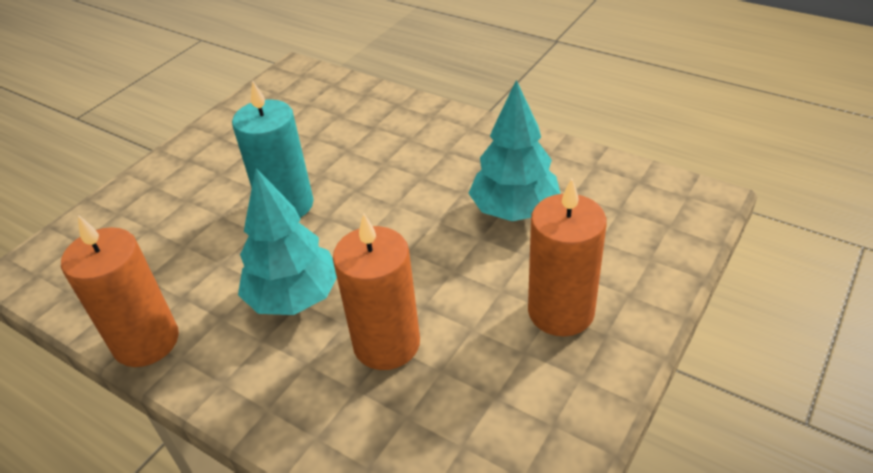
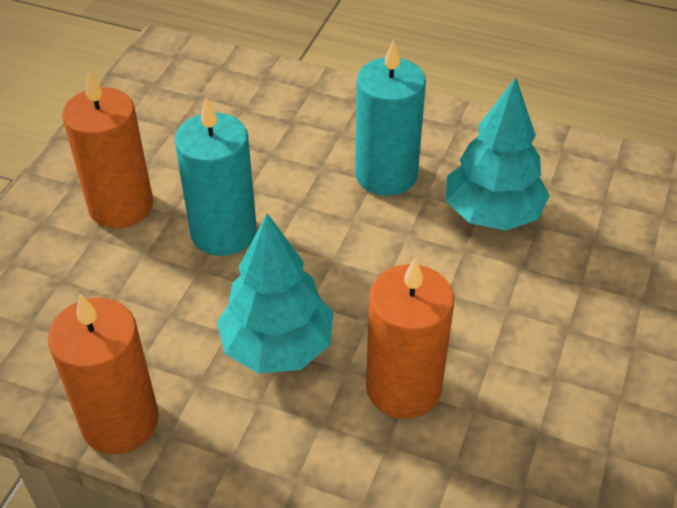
camera: 15 degrees left, 5 degrees up
(434, 172) = (386, 174): none -> turquoise candle
(561, 311) = (579, 327): orange candle -> orange candle (121, 206)

